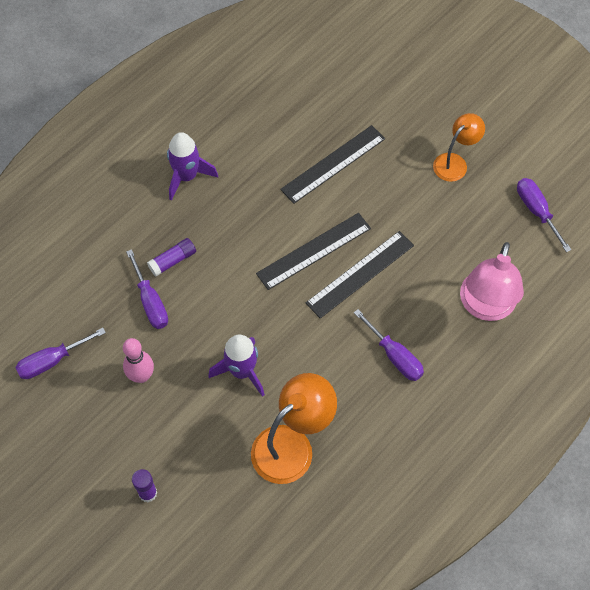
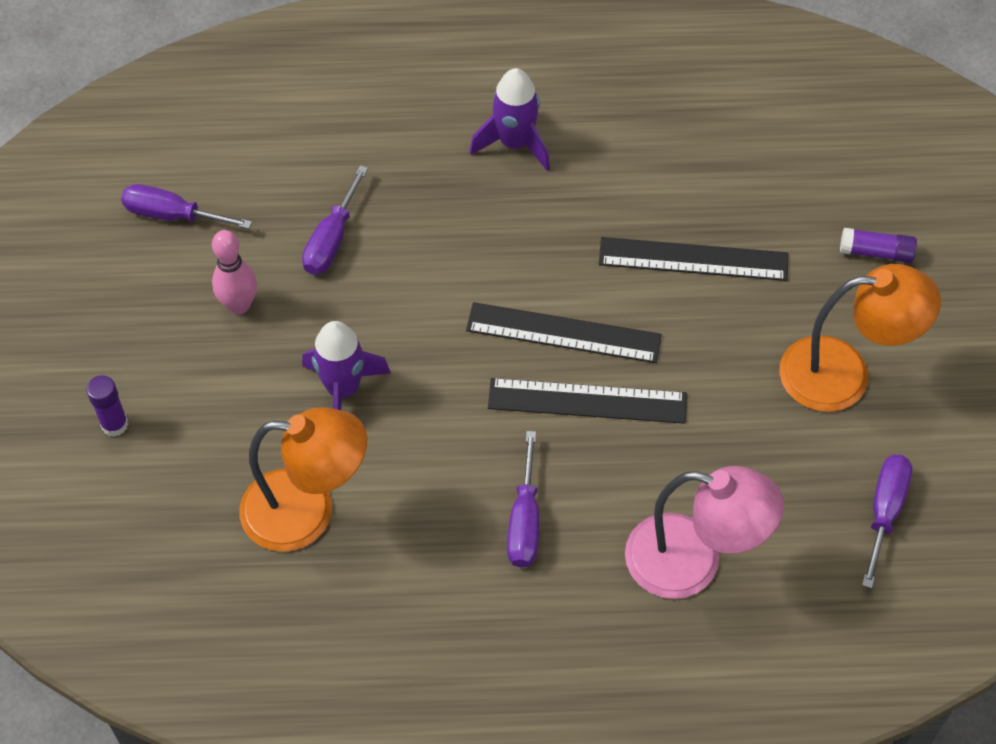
camera: 45 degrees right, 5 degrees down
(173, 260) = (401, 217): purple glue stick -> purple glue stick (876, 252)
(455, 162) = (844, 374): orange lamp -> orange lamp, size x1.60
(485, 307) = (693, 562): pink lamp -> pink lamp turned 135 degrees counterclockwise

